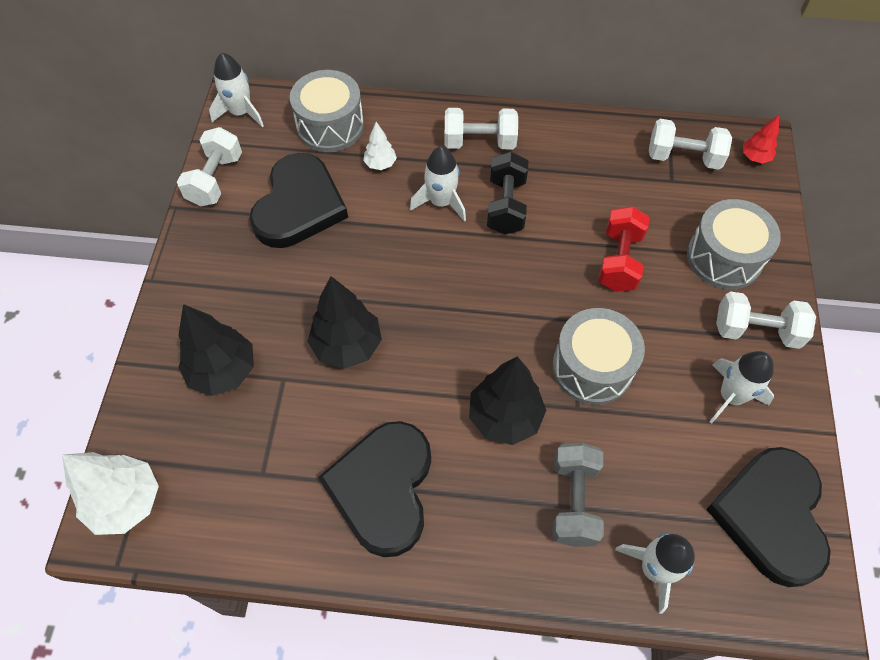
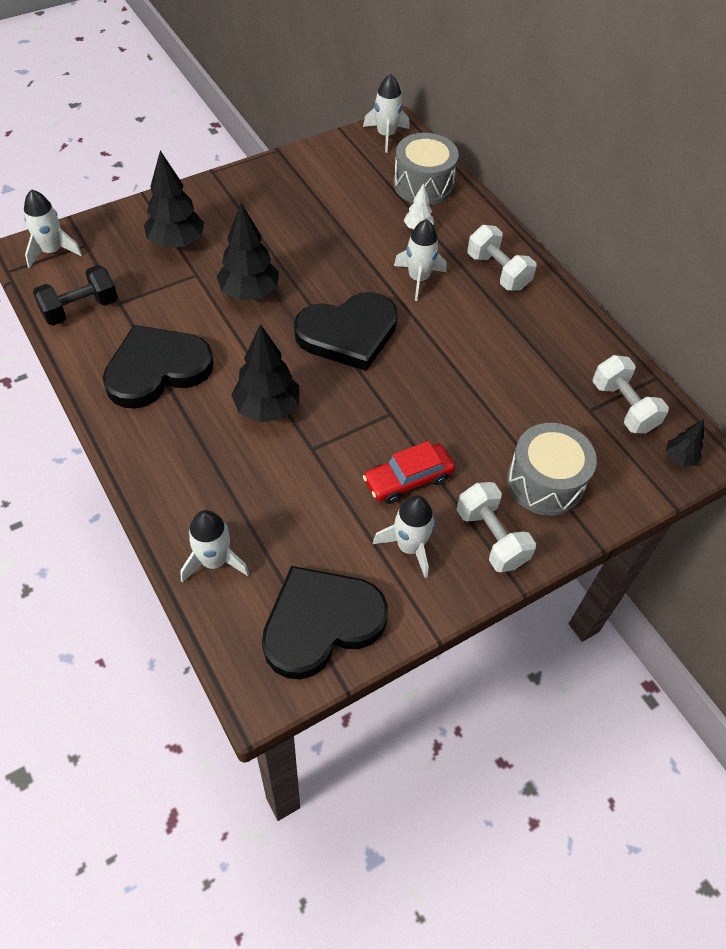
camera: 50 degrees right, 5 degrees down
(126, 502) = (52, 251): white tree -> white rocket
(215, 180) = (318, 155): white dumbbell -> none
(299, 205) = (339, 206): black heart -> black heart (348, 333)
(506, 206) = (454, 317): black dumbbell -> black dumbbell (80, 309)
(574, 501) = (231, 484): grey dumbbell -> none
(592, 367) = (355, 441): grey drum -> none
(619, 261) = (471, 412): red dumbbell -> none
(660, 353) = (408, 479): none -> red car
(755, 157) = (679, 458): red tree -> black tree

